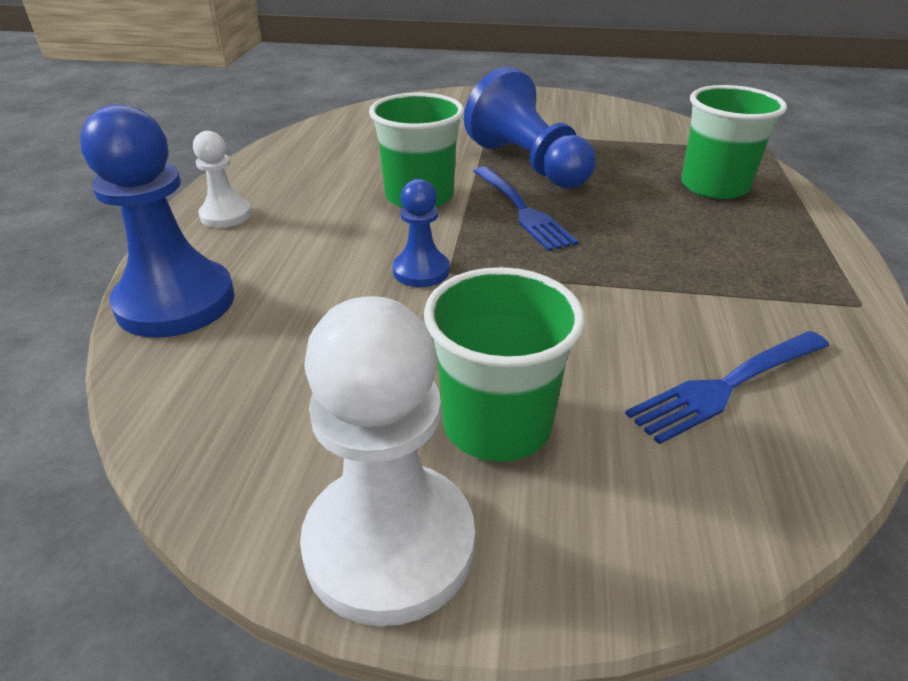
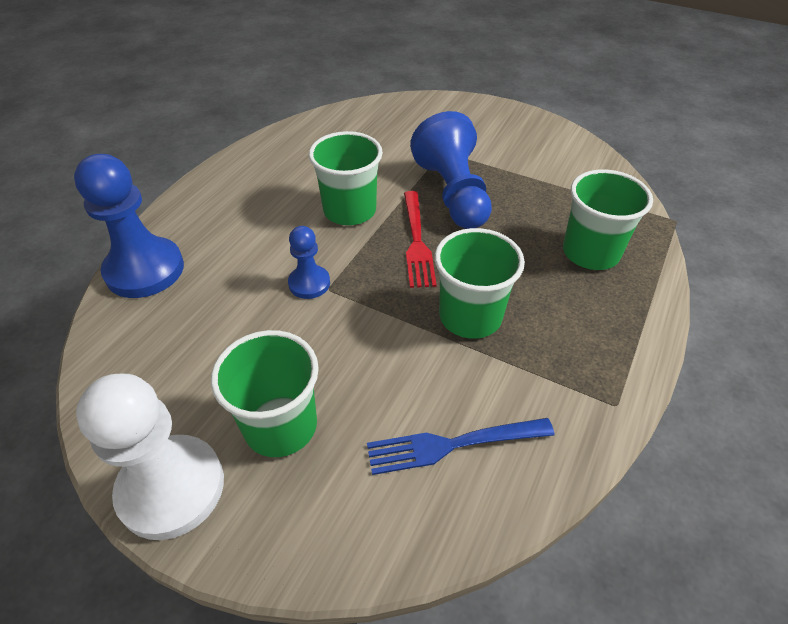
camera: 20 degrees right, 10 degrees up
(226, 215) = (210, 198): white pawn -> none
(522, 210) = (417, 241): blue fork -> red fork
(639, 262) = (470, 316): none -> green cup

